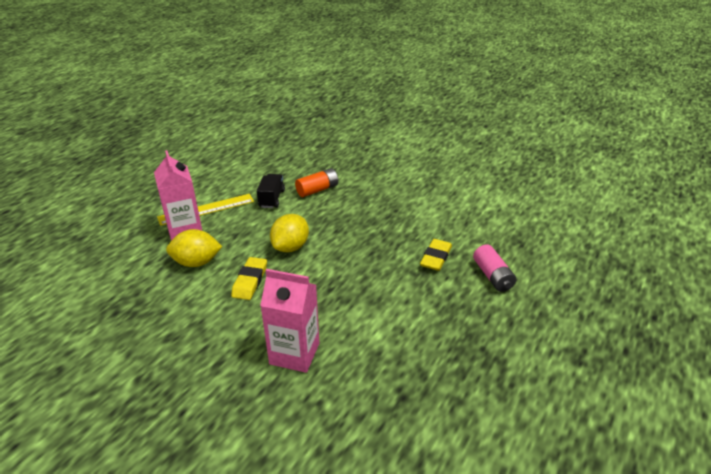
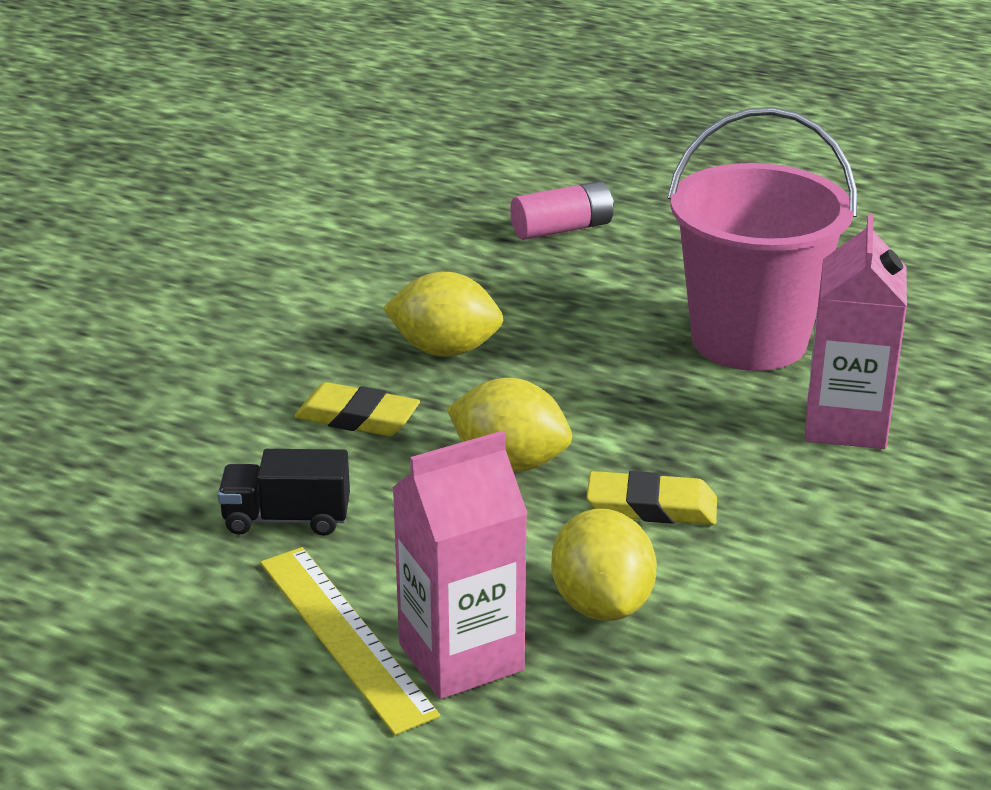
camera: 95 degrees left, 5 degrees down
(317, 190) = (241, 445): orange battery -> none
(376, 235) = (445, 350): none -> yellow lemon
(377, 330) = (749, 340): none -> pink bucket
(436, 257) = (516, 282): yellow eraser -> yellow eraser (357, 417)

